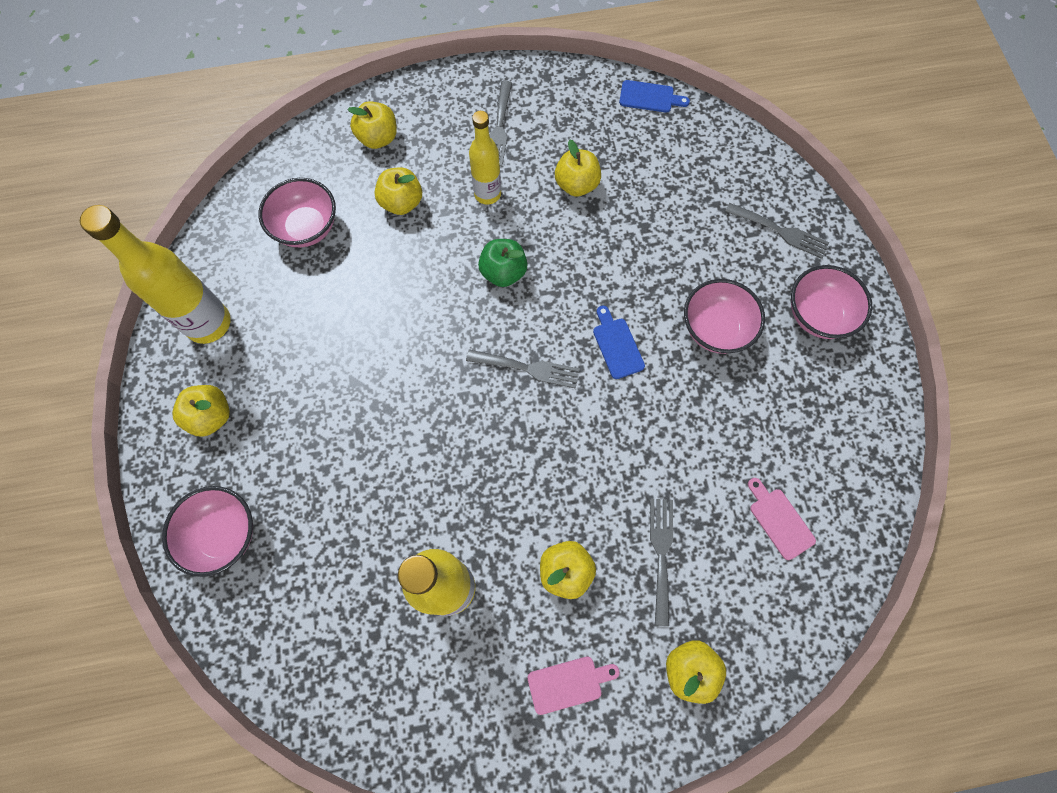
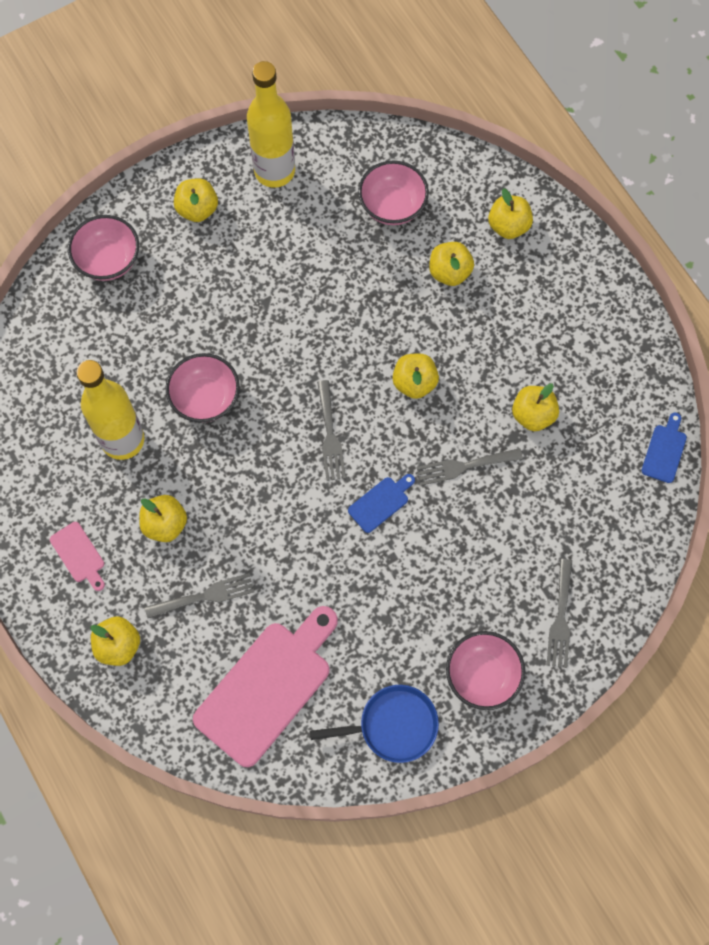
camera: 70 degrees right, 0 degrees up
(487, 194) = (489, 340): yellow bottle -> none
(499, 128) = (566, 325): grey fork -> grey fork (464, 466)
(503, 272) = (414, 383): green apple -> yellow apple
(649, 97) = (665, 451): blue cutting board -> blue cutting board turned 150 degrees counterclockwise
(715, 329) = (431, 584): pink bowl -> pink bowl (205, 398)
(779, 520) = (267, 687): pink cutting board -> pink cutting board, size x2.27
(848, 411) = (393, 725): none -> blue pan

